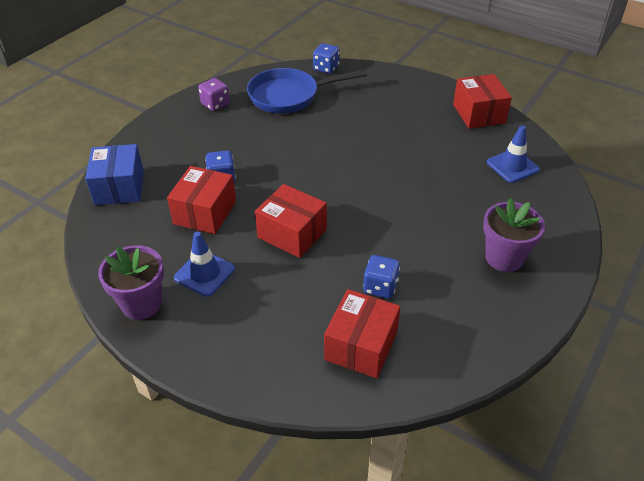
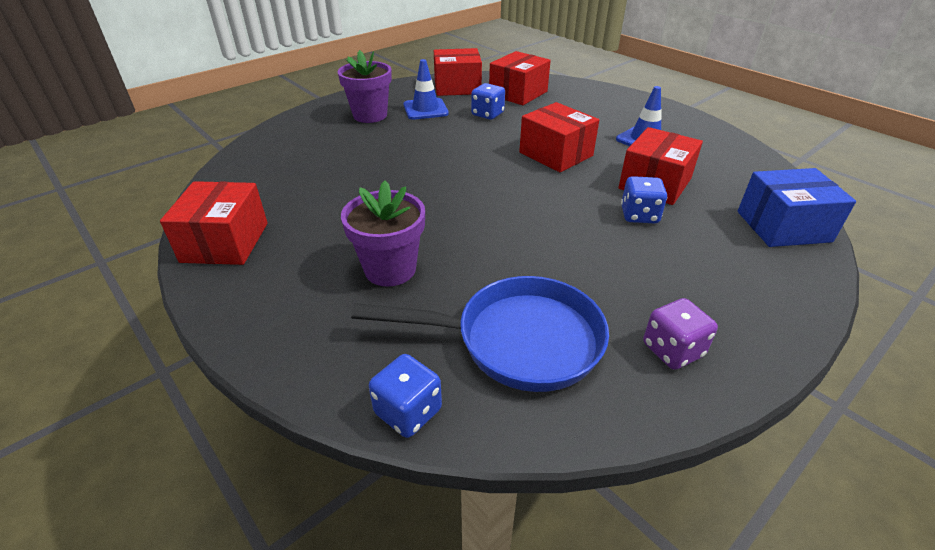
camera: 165 degrees left, 5 degrees down
(119, 187) = (783, 226): blue box -> blue box turned 75 degrees clockwise
(141, 304) = (698, 130): purple flower pot -> purple flower pot (390, 269)
(447, 345) = (457, 87): none -> red box
(512, 166) = (272, 173): blue traffic cone -> blue traffic cone (425, 109)

